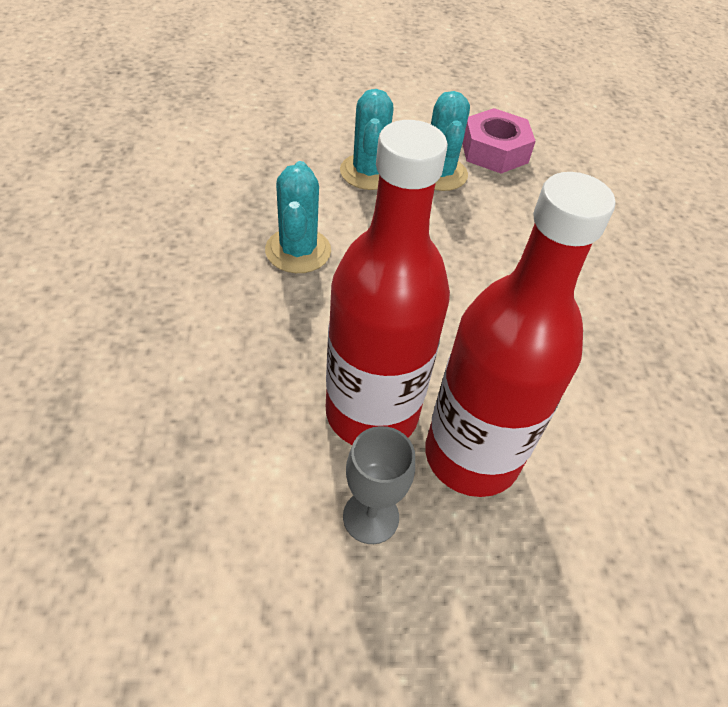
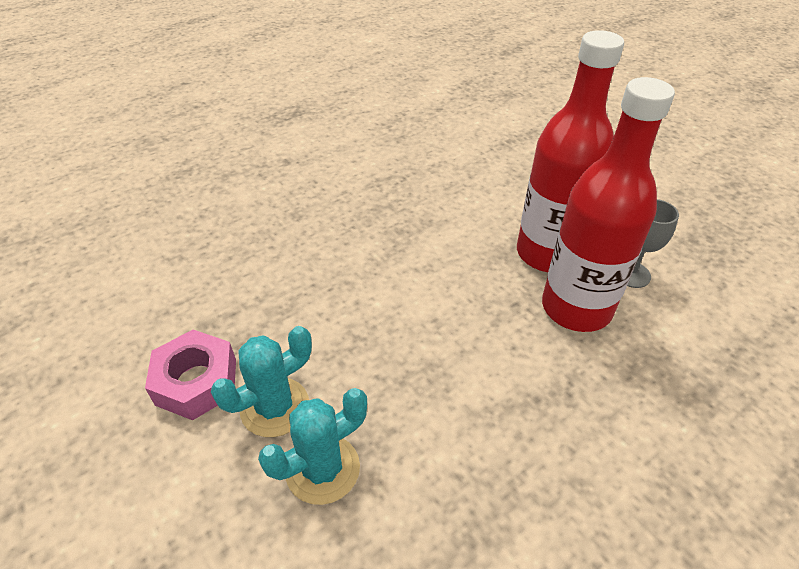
camera: 120 degrees left, 5 degrees down
(298, 251) = (491, 449): turquoise cactus -> none

